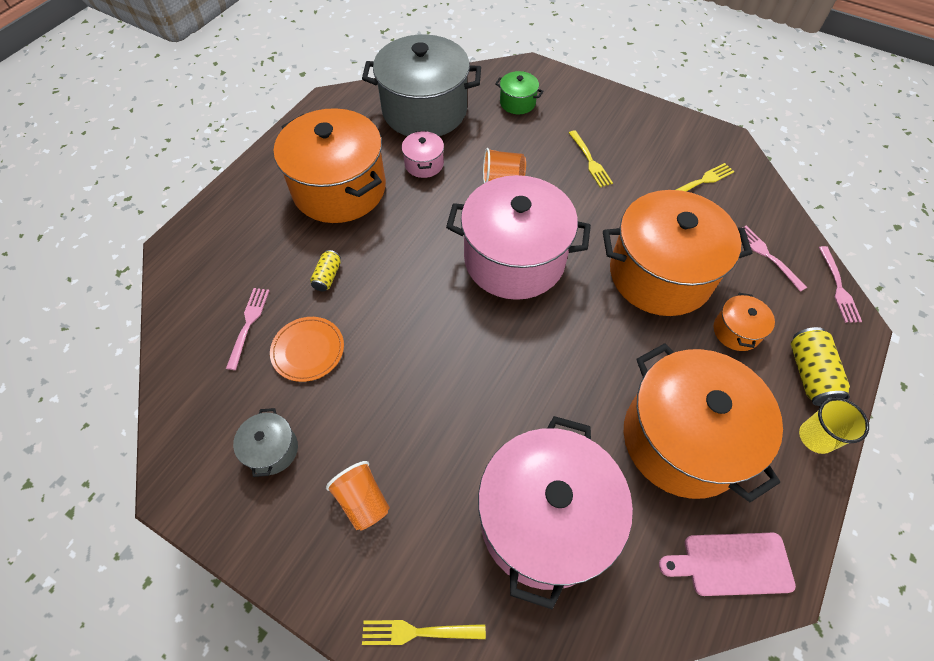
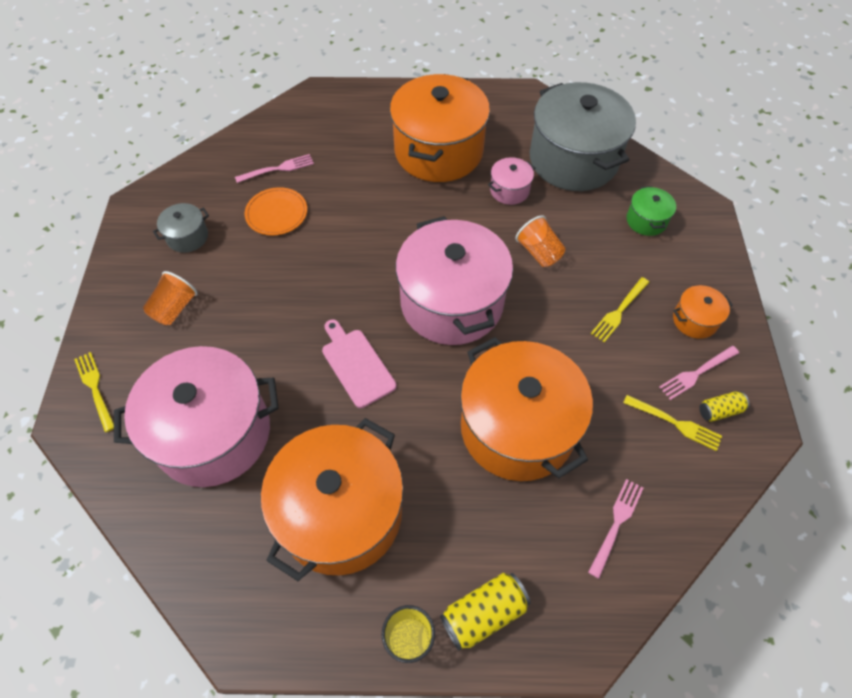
camera: 60 degrees right, 0 degrees up
(327, 276) = (348, 190): yellow can -> yellow can (719, 410)
(732, 563) = (239, 596): pink cutting board -> pink cutting board (356, 364)
(736, 331) = (492, 523): orange pot -> orange pot (695, 320)
(838, 287) = (625, 615): pink fork -> pink fork (697, 373)

